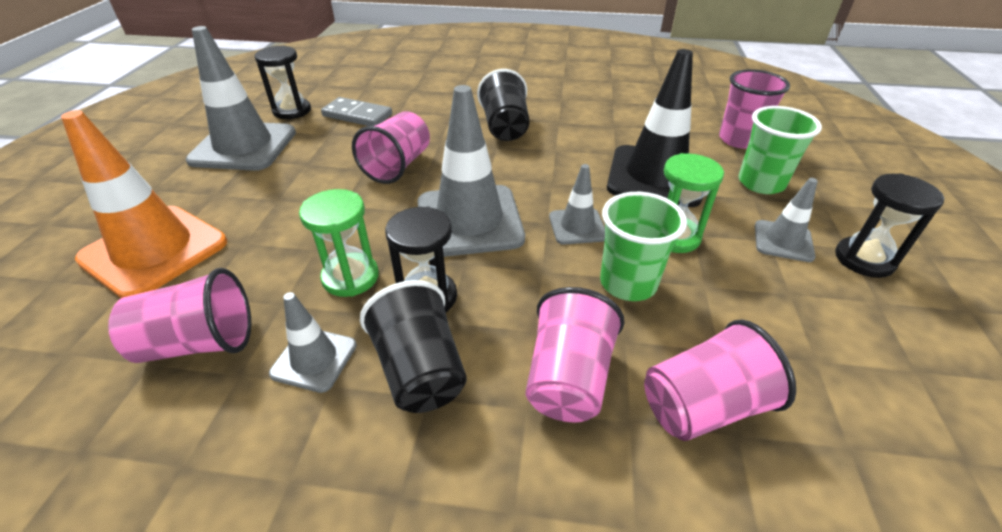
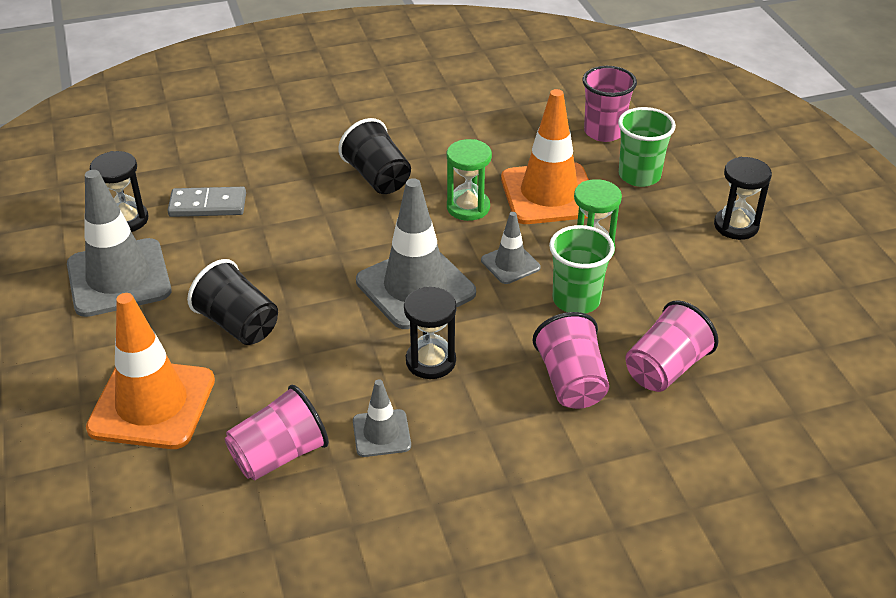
camera: 25 degrees left, 0 degrees up
(350, 277) = (354, 367): green hourglass -> green hourglass (468, 207)
(398, 166) = (304, 252): pink cup -> none
(420, 370) = (466, 413): black cup -> black cup (238, 324)
(655, 176) = (549, 194): black traffic cone -> orange traffic cone
(783, 241) = (674, 227): grey traffic cone -> none

